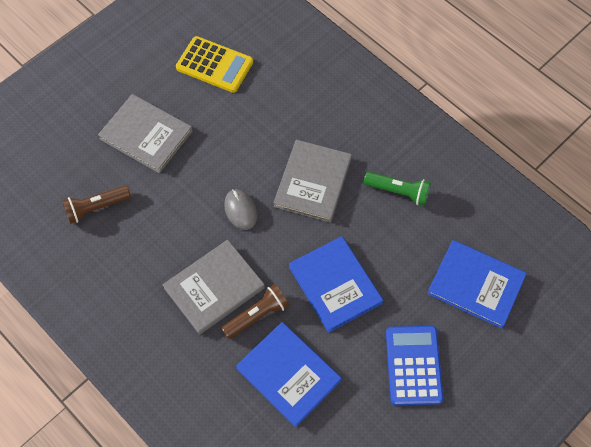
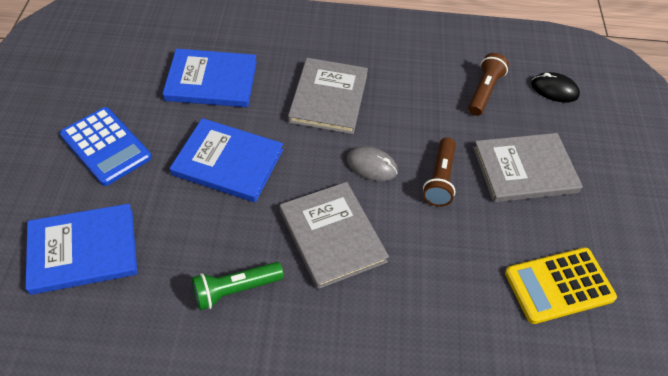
camera: 135 degrees right, 10 degrees down
(46, 171) = (554, 90): none -> black mouse
(257, 315) = (274, 101): brown flashlight -> brown flashlight (439, 179)

